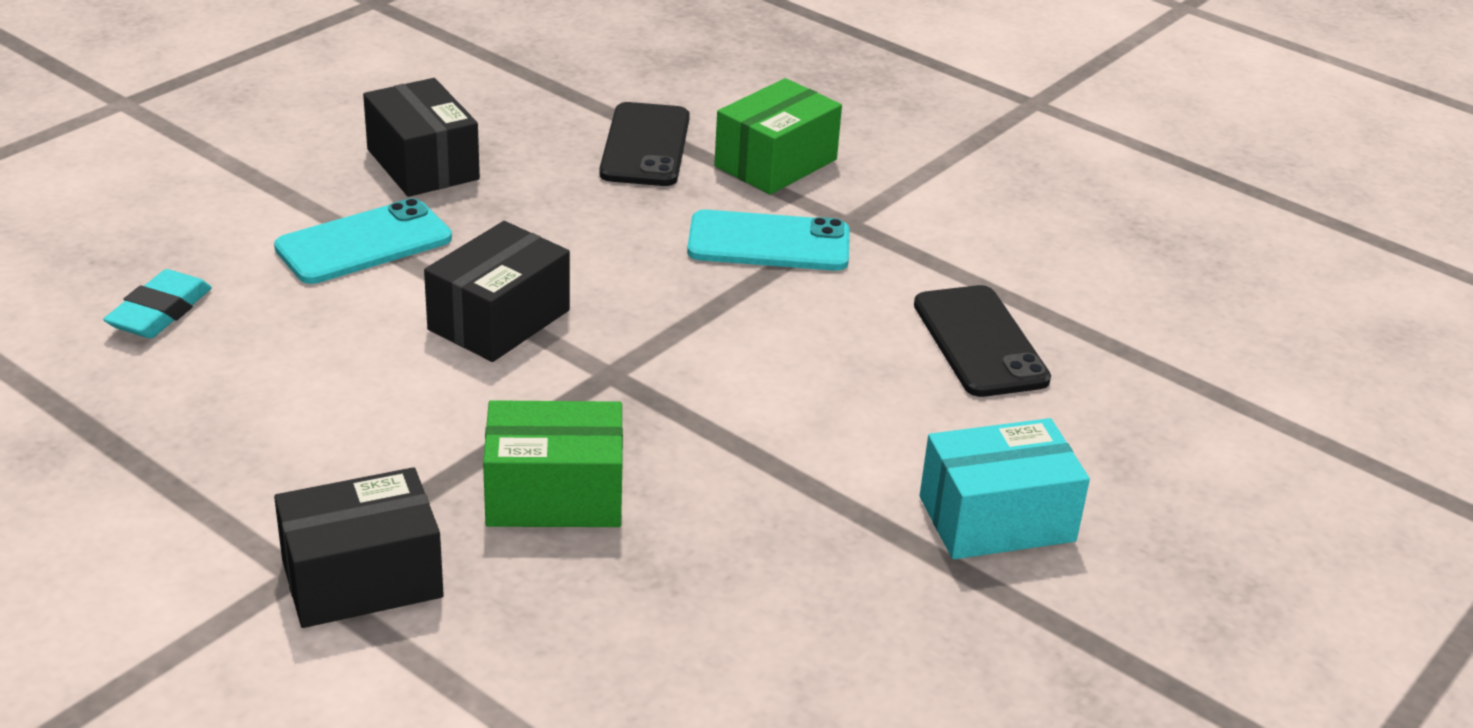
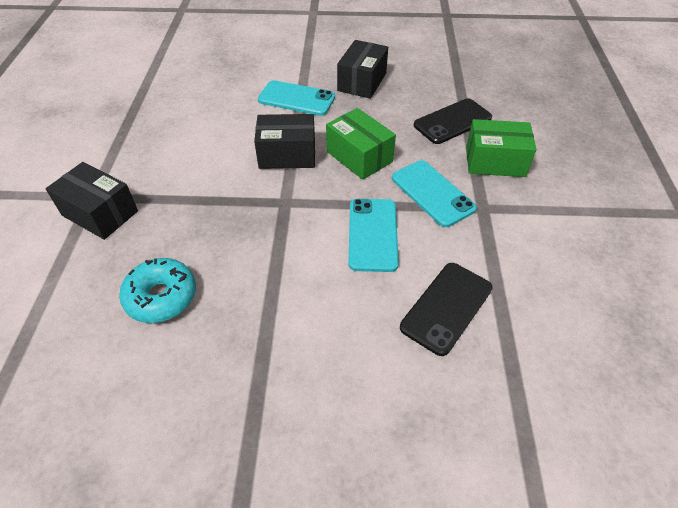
camera: 55 degrees right, 15 degrees up
(160, 312) = (208, 85): turquoise eraser -> none
(554, 495) = (191, 233): green box -> green box (359, 156)
(663, 581) = (161, 297): none -> turquoise donut
(783, 331) = (373, 234): none -> turquoise phone
(996, 519) = (308, 395): turquoise box -> none

